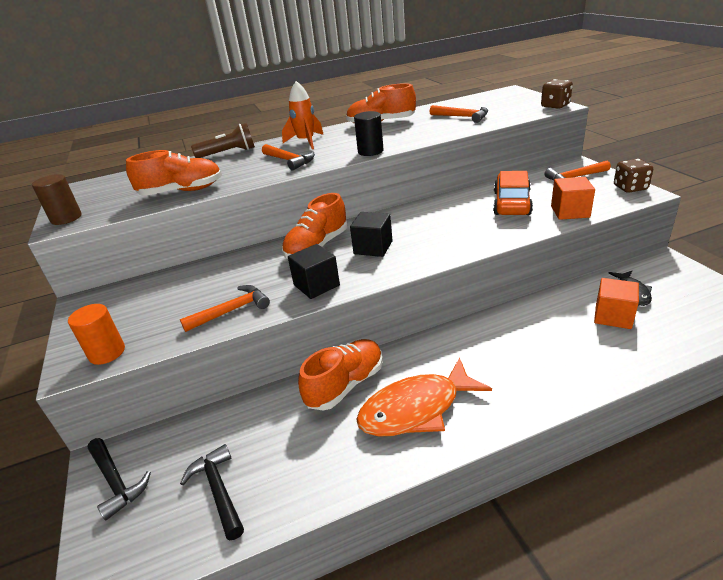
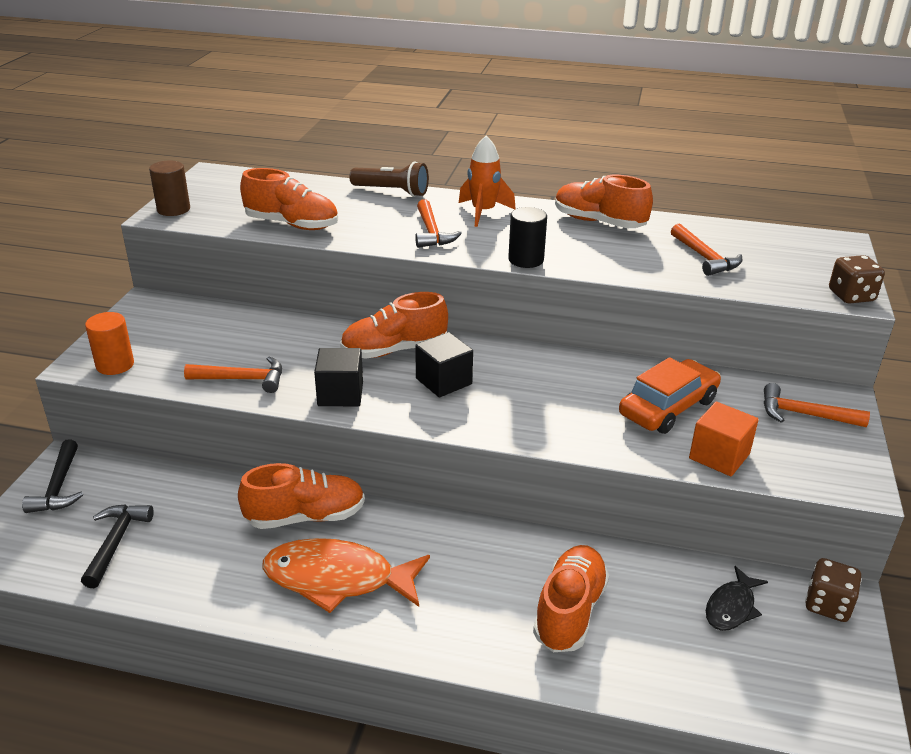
camera: 30 degrees right, 0 degrees up
(566, 342) = (569, 611): none -> orange shoe
(613, 316) = (664, 618): orange cube -> none
(630, 188) = (853, 467): brown dice -> brown dice (827, 605)

